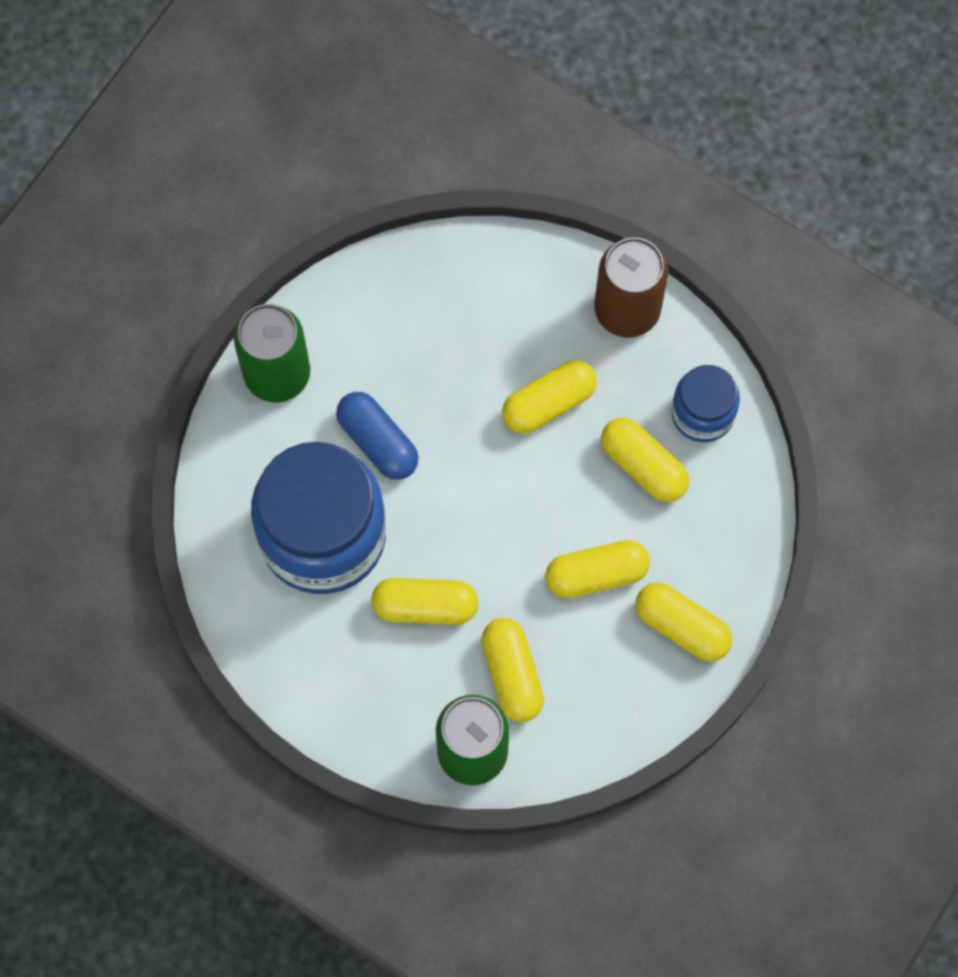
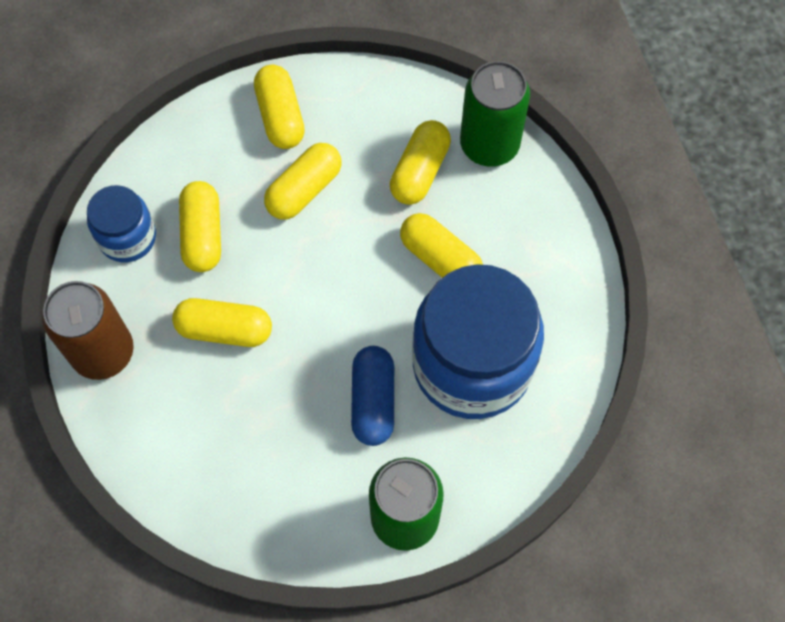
camera: 140 degrees left, 5 degrees down
(596, 575) = (304, 190): yellow capsule -> yellow capsule turned 75 degrees counterclockwise

